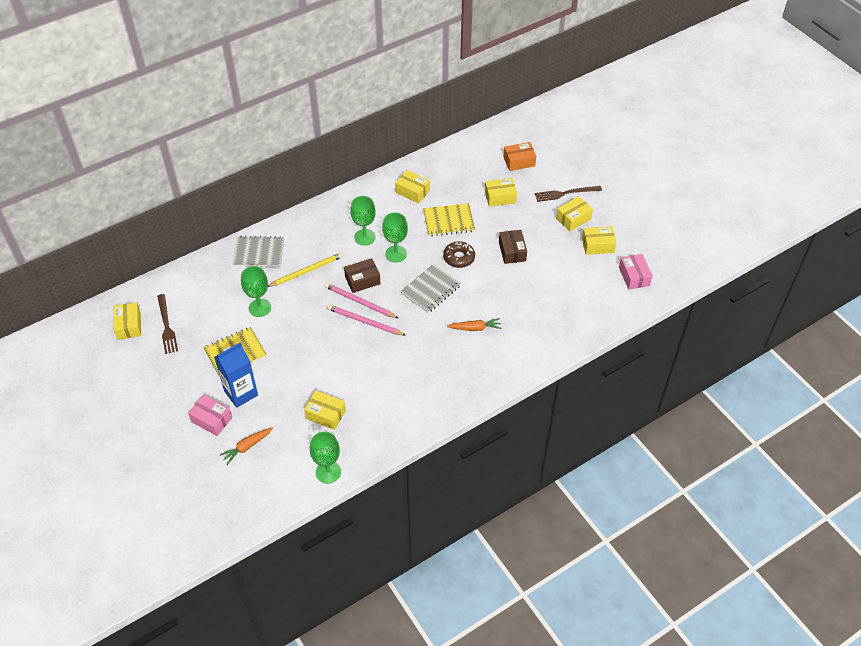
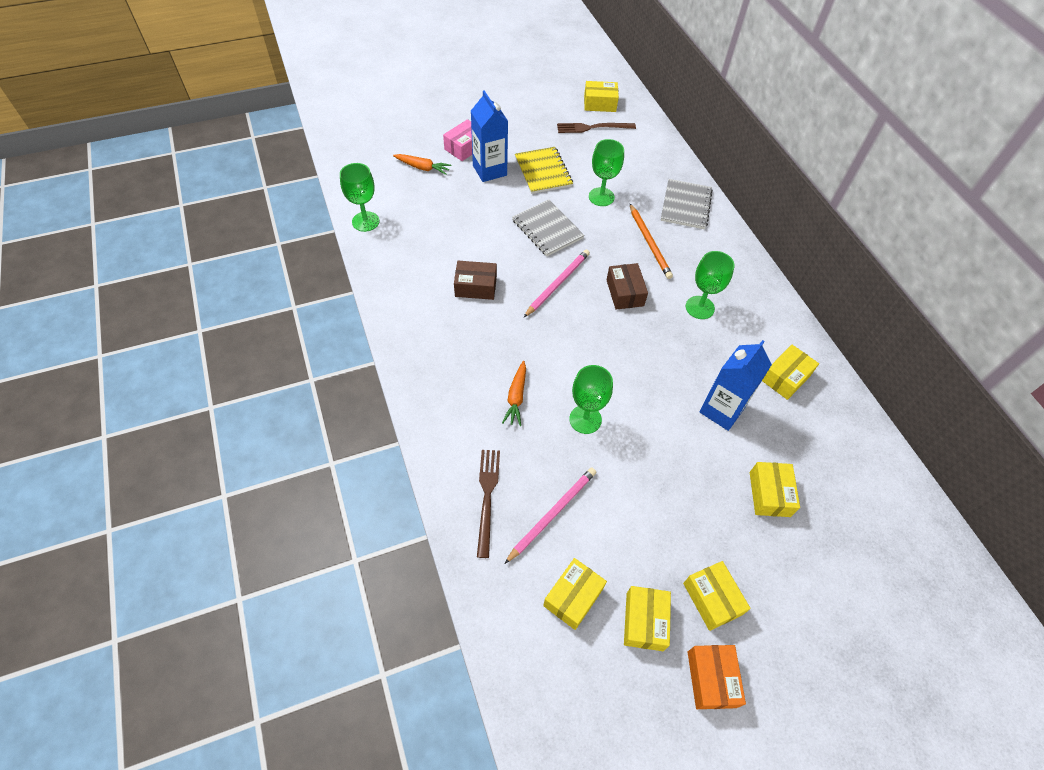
camera: 100 degrees right, 5 degrees up
(247, 447) = (422, 168): orange carrot -> orange carrot turned 135 degrees clockwise
(306, 271) = (649, 243): yellow pencil -> orange pencil
(325, 414) = (437, 230): yellow box -> yellow box (573, 597)
(360, 302) = (590, 284): pink pencil -> pink pencil (552, 514)
(396, 254) = (665, 335): green goblet -> green goblet (585, 419)
(430, 289) = (594, 361): grey notebook -> grey notebook (547, 229)
(448, 221) = (721, 410): yellow notebook -> blue carton
(459, 258) = (647, 407): brown donut -> none
(512, 251) = (649, 481): brown box -> brown box (475, 287)
(519, 161) = (856, 547): orange box -> orange box (711, 679)
(565, 193) = (775, 604): brown fork -> brown fork (487, 497)
(634, 276) = (563, 662): pink box -> none

